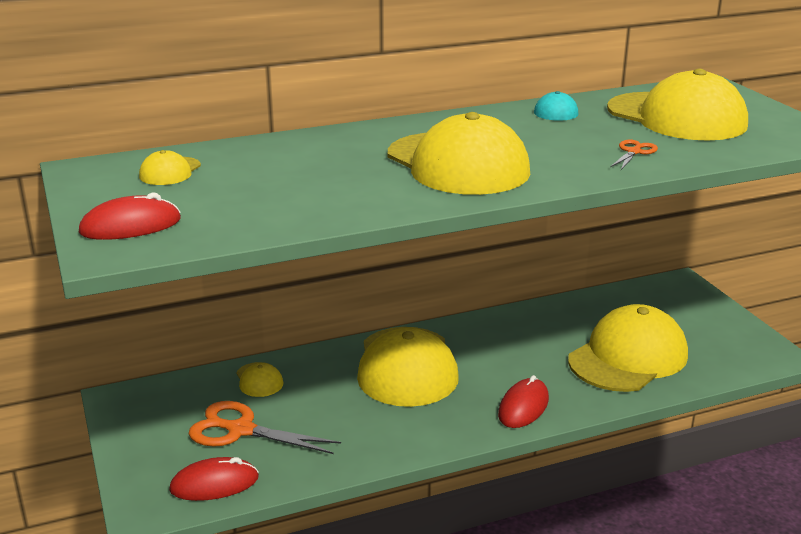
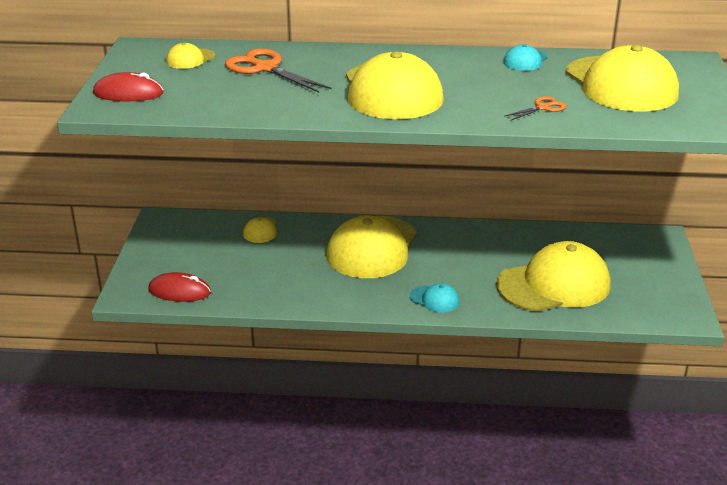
camera: 25 degrees right, 5 degrees up
(240, 430) = (222, 261): orange scissors -> orange scissors (265, 68)
(523, 407) = (434, 299): red mouse -> turquoise cap

